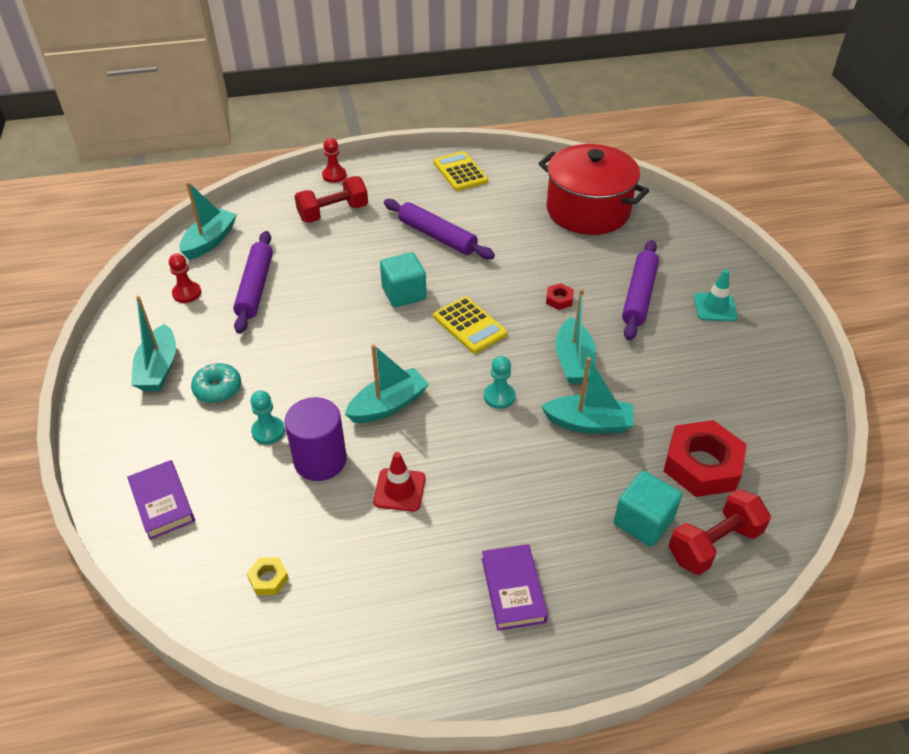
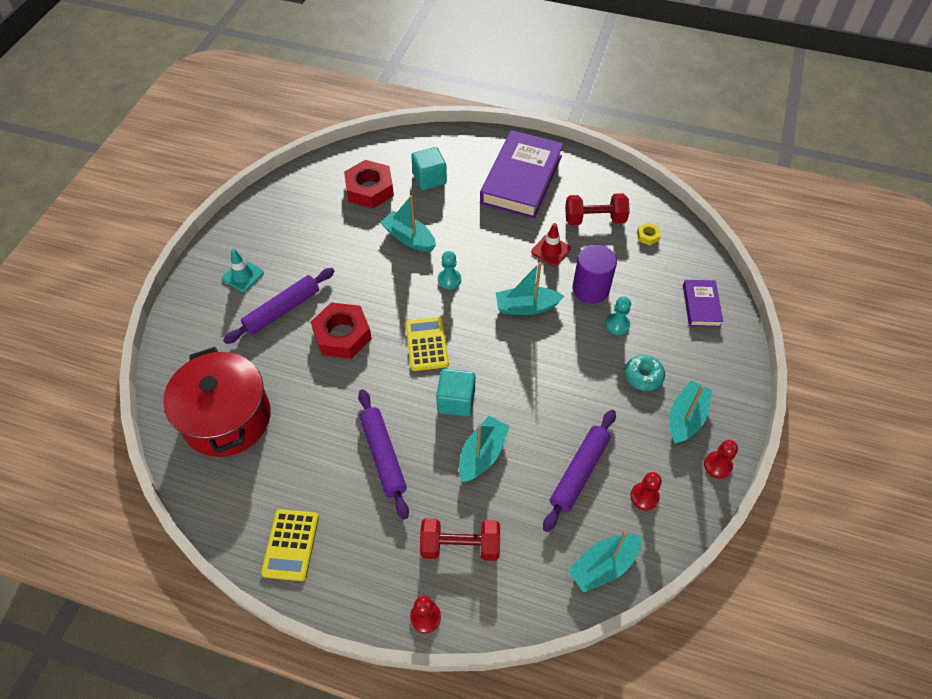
camera: 150 degrees left, 10 degrees up
(117, 341) = (717, 465): none -> red pawn
(513, 589) = (521, 179): purple book -> purple book, size x2.04
(559, 299) = (342, 335): red nut -> red nut, size x2.26
(573, 361) = (379, 281): turquoise boat -> turquoise boat (482, 454)
(713, 544) = (405, 156): red dumbbell -> red dumbbell (594, 219)

